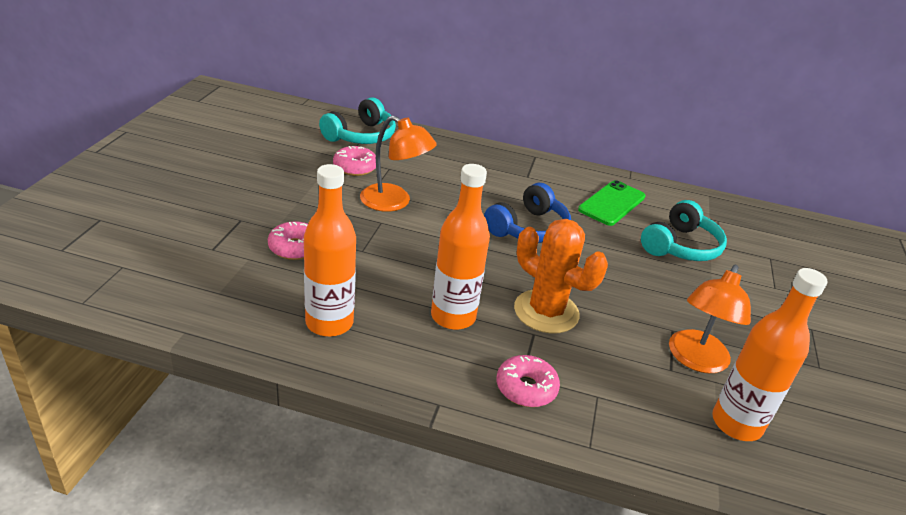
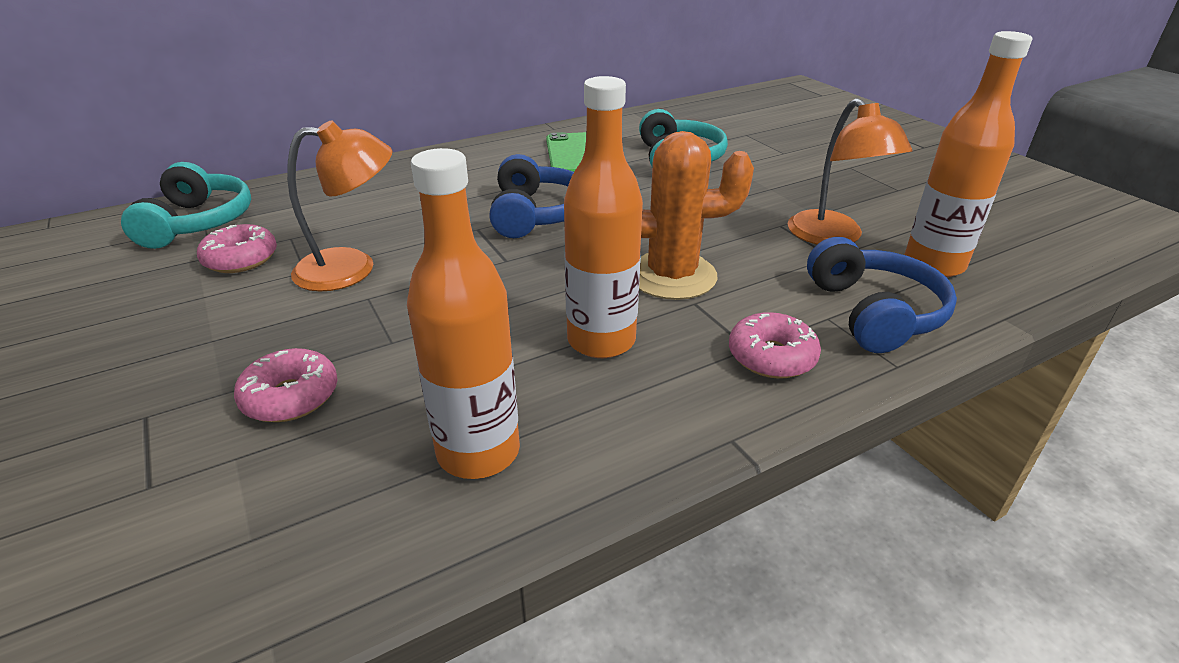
camera: 40 degrees left, 0 degrees up
(632, 415) = (873, 313): none -> blue headphones

